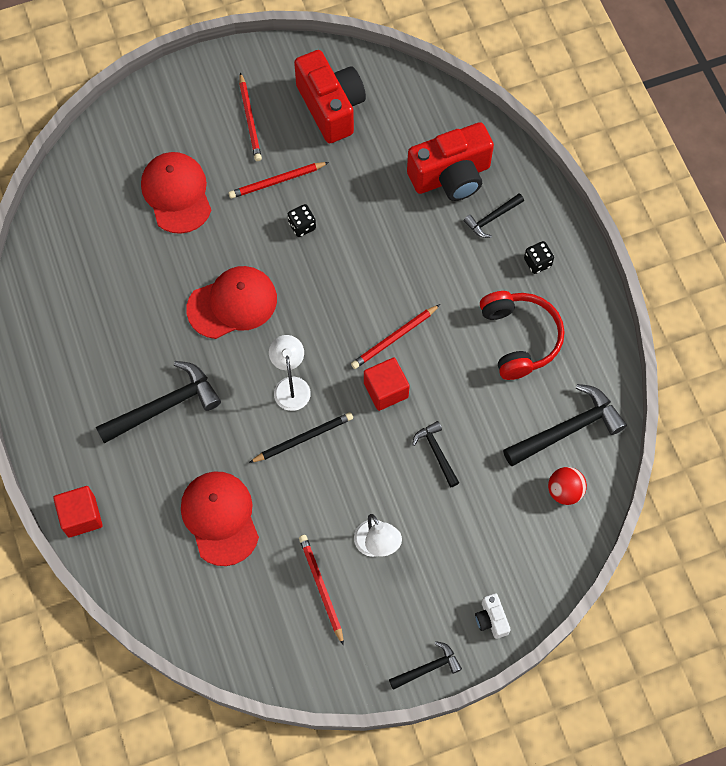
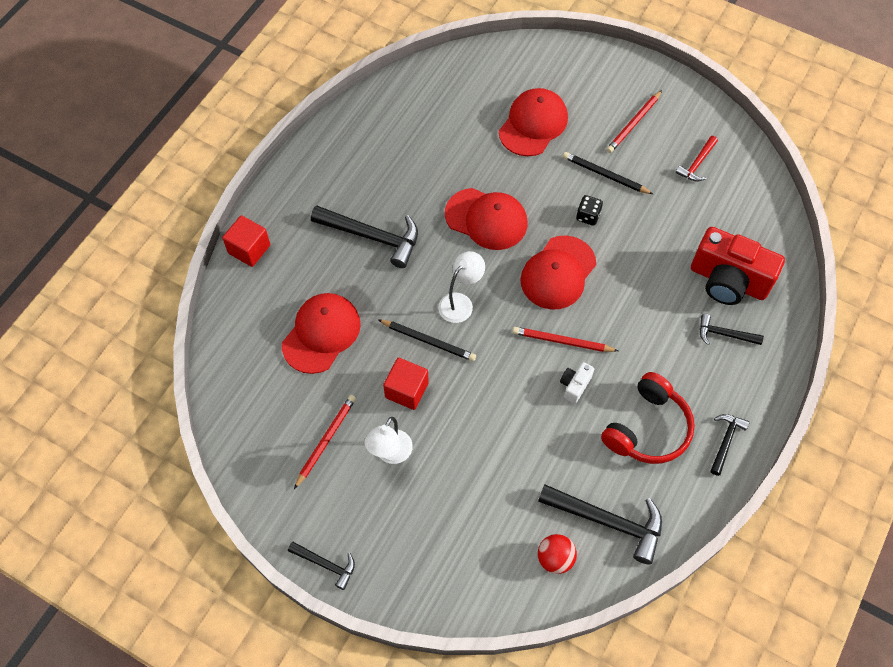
camera: 50 degrees right, 5 degrees down
(277, 181) = (605, 175): red pencil -> black pencil
(331, 107) = (697, 164): red camera -> red hammer
(332, 291) = (558, 273): none -> red cap
(386, 390) = (516, 367): red cube -> red cube (406, 390)
(436, 452) = (500, 440): black hammer -> black hammer (725, 441)
(491, 619) = (403, 582): white camera -> white camera (575, 385)
(537, 262) = (722, 393): black dice -> none

